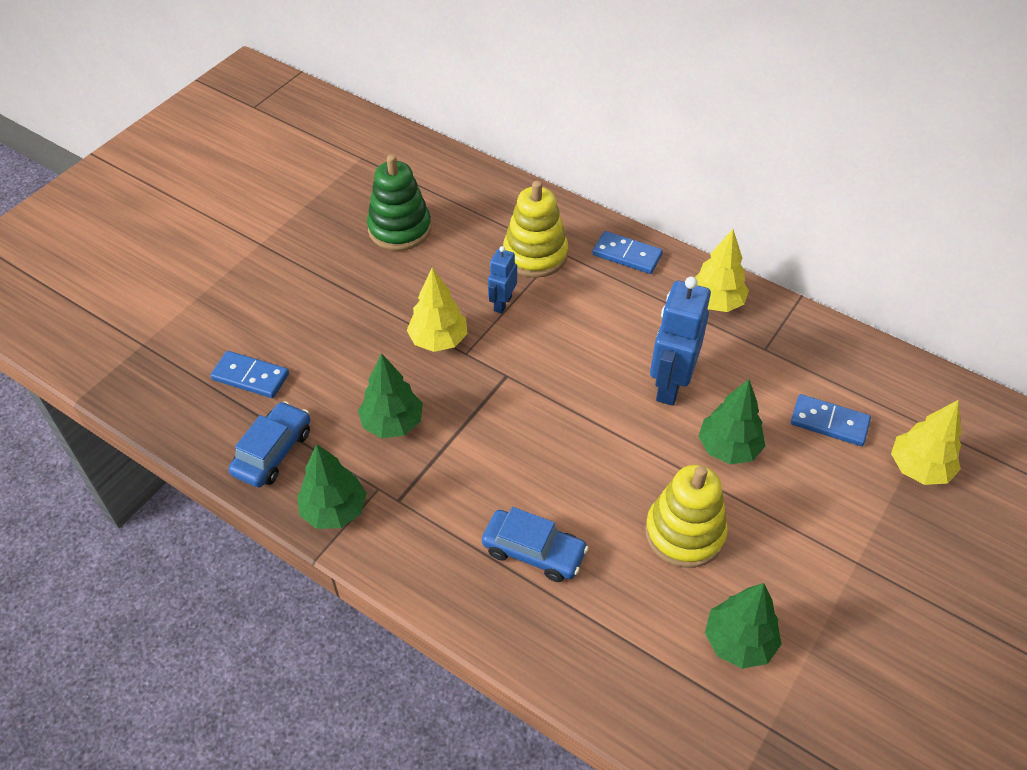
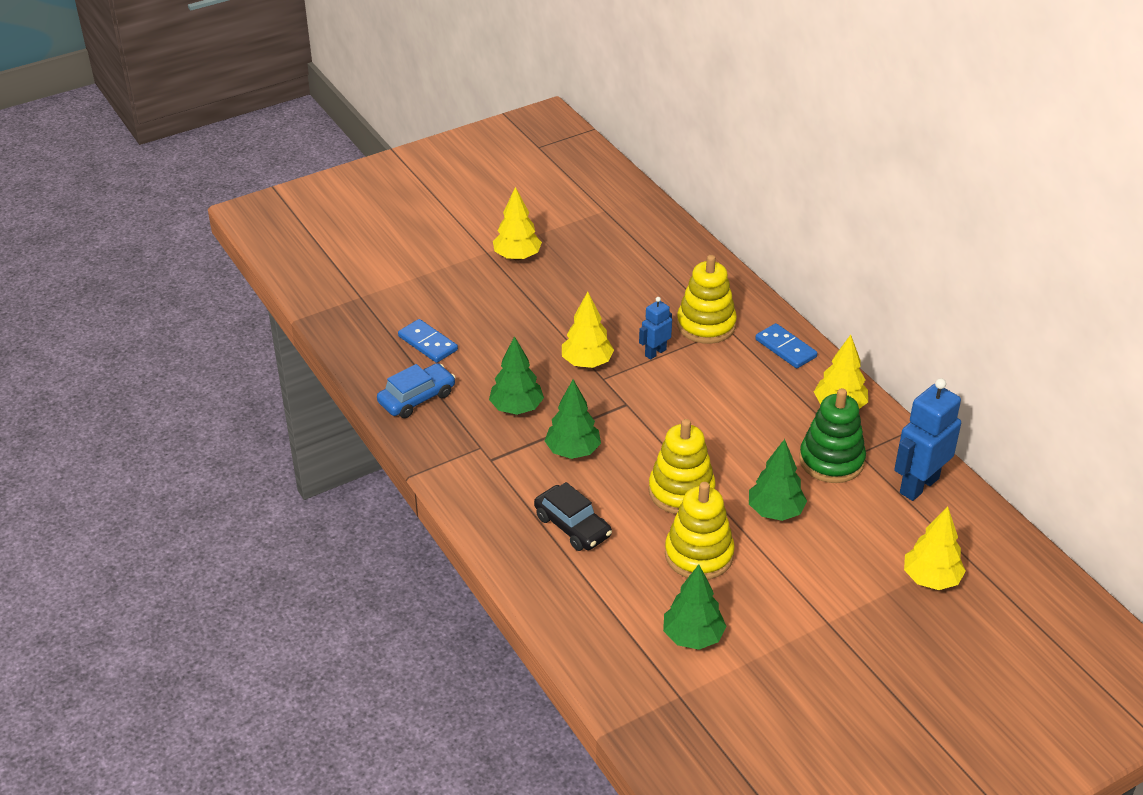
camera: 25 degrees right, 10 degrees down
(296, 238) = (517, 256): none -> yellow tree
(334, 510) = (440, 450): green tree -> green tree (572, 451)
(399, 229) = (604, 273): green stacking toy -> green stacking toy (831, 460)
(534, 551) = (572, 526): blue car -> black car
(622, 461) = (681, 491): none -> yellow stacking toy
(670, 385) = (757, 453): blue robot -> blue robot (918, 485)
(829, 422) = (876, 522): blue domino -> none

